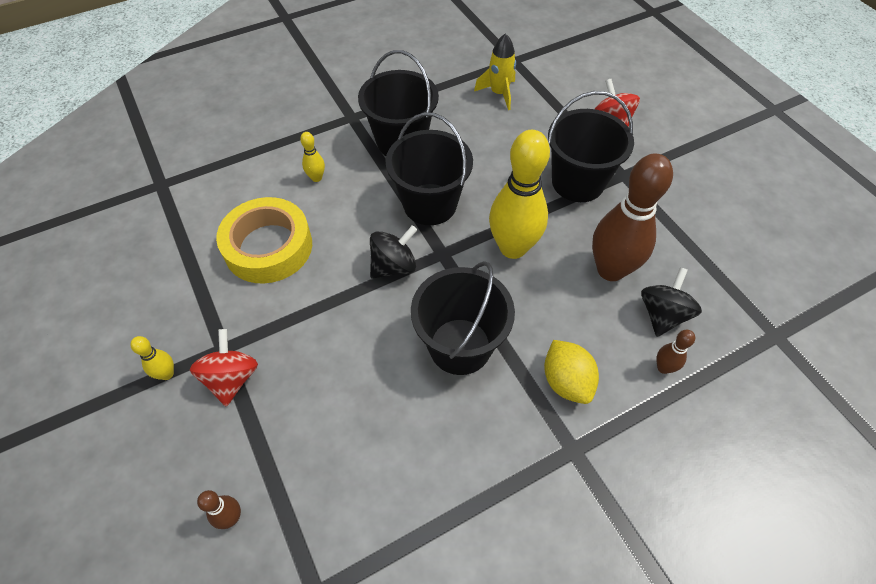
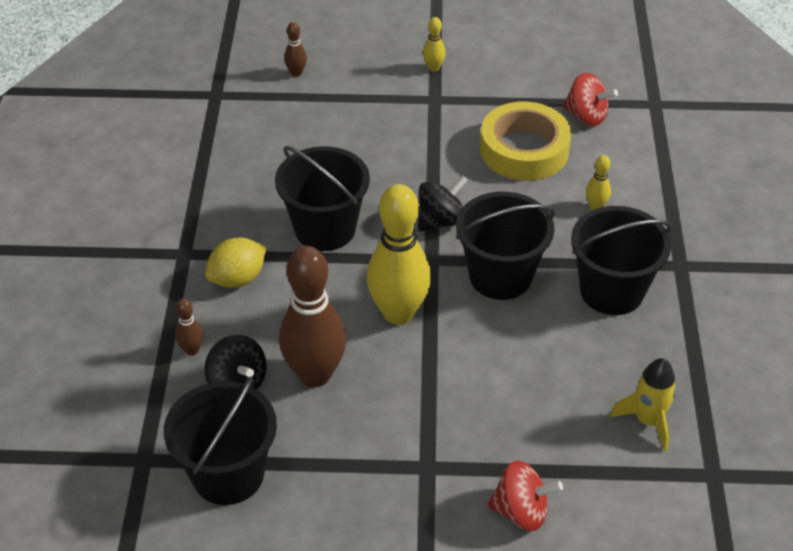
camera: 120 degrees right, 10 degrees down
(232, 378) = (403, 97): red spinning top -> red spinning top (586, 116)
(394, 266) = (441, 221): black spinning top -> black spinning top turned 120 degrees counterclockwise
(566, 381) = (238, 279): yellow lemon -> yellow lemon turned 45 degrees counterclockwise
(577, 182) = (445, 415): black bucket -> black bucket (228, 474)

